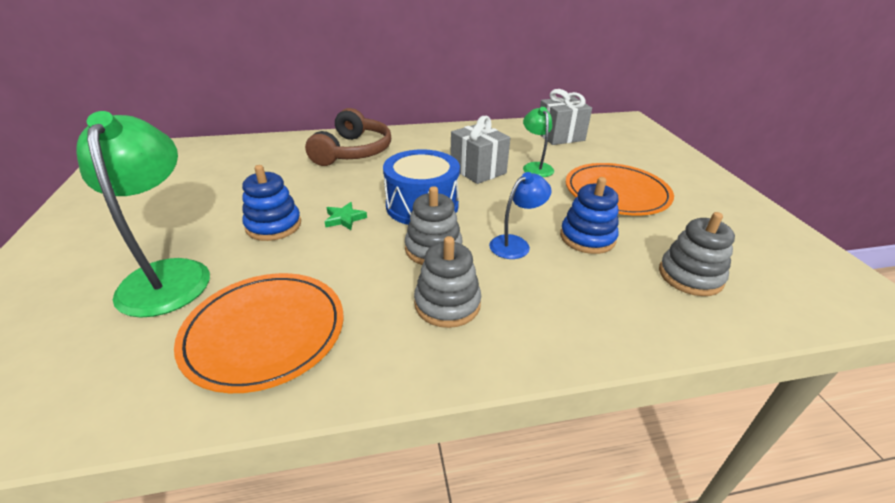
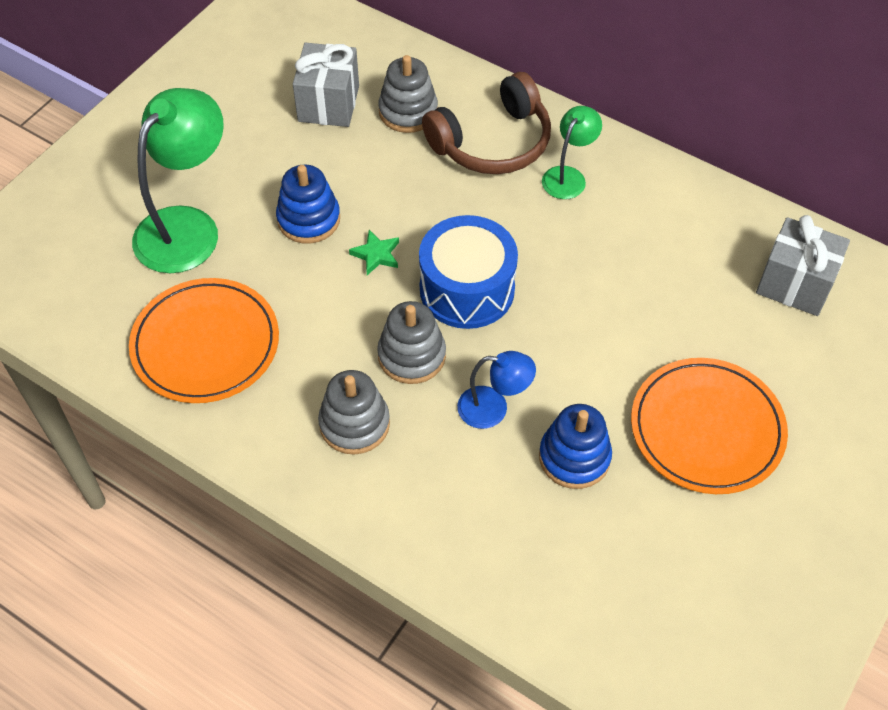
camera: 45 degrees right, 20 degrees up
(478, 170) = (594, 275): grey gift -> grey gift (328, 103)
(535, 167) = (672, 317): green lamp -> green lamp (568, 176)
(690, 276) = (604, 576): grey stacking toy -> grey stacking toy (408, 111)

